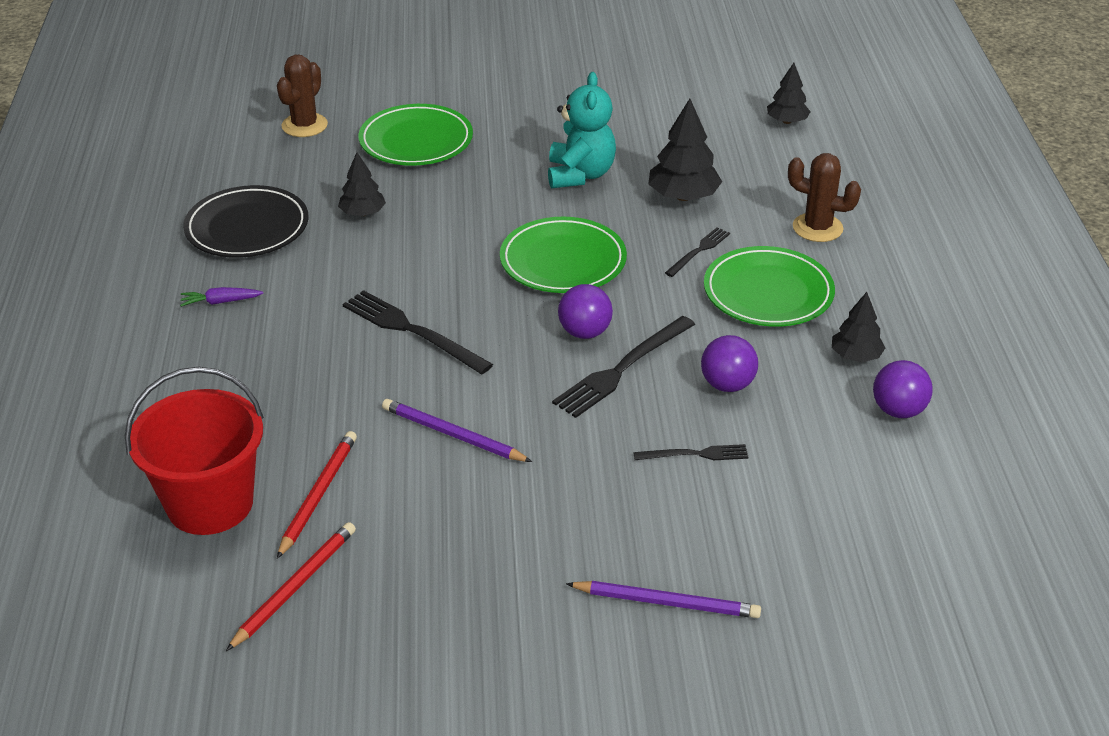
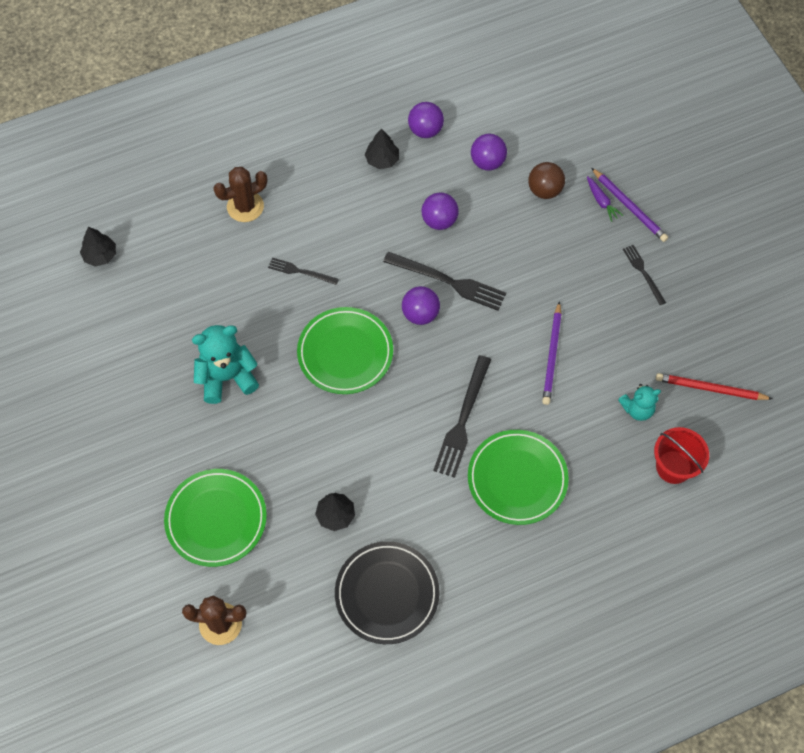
camera: 110 degrees left, 25 degrees up
(210, 503) = (673, 467): red bucket -> red bucket, size x0.64
(221, 302) = (484, 564): purple carrot -> purple carrot (601, 202)
(318, 495) = (637, 409): red pencil -> turquoise teddy bear
(667, 602) = (629, 207): purple pencil -> purple pencil turned 150 degrees clockwise
(683, 196) = (233, 299): black tree -> none
(695, 454) = (510, 222): black fork -> black fork (643, 273)
(739, 509) = (544, 190): none -> brown ball
(768, 292) = (334, 220): green plate -> green plate (517, 479)
(816, 460) = (487, 162): none -> purple ball
(817, 228) = (245, 206): brown cactus -> brown cactus turned 60 degrees clockwise

